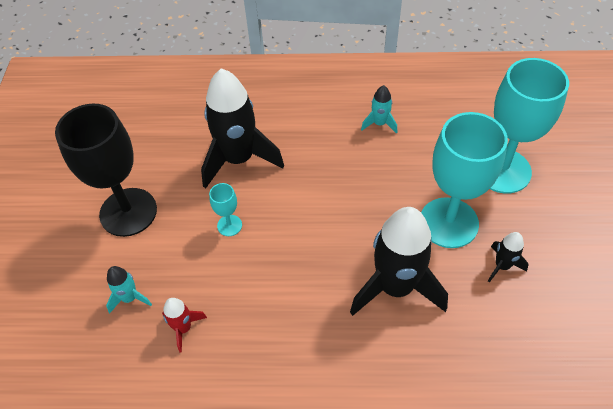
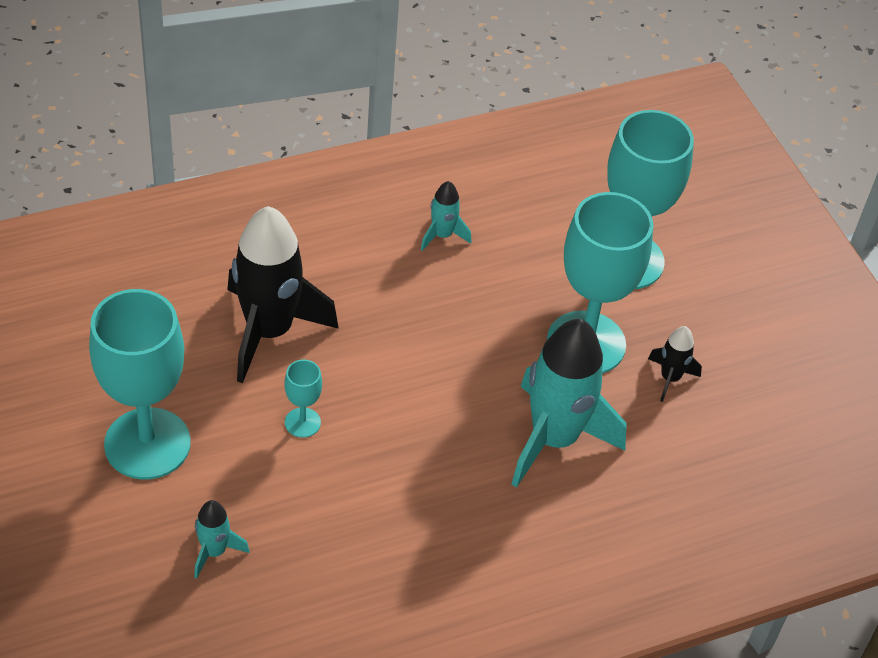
camera: 30 degrees left, 5 degrees down
(128, 212) = (147, 444): black goblet -> turquoise goblet
(183, 328) = (308, 566): red rocket -> none
(395, 287) = (554, 439): black rocket -> turquoise rocket

